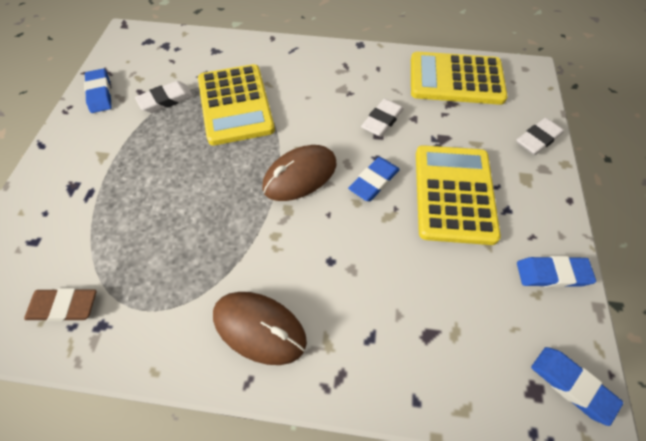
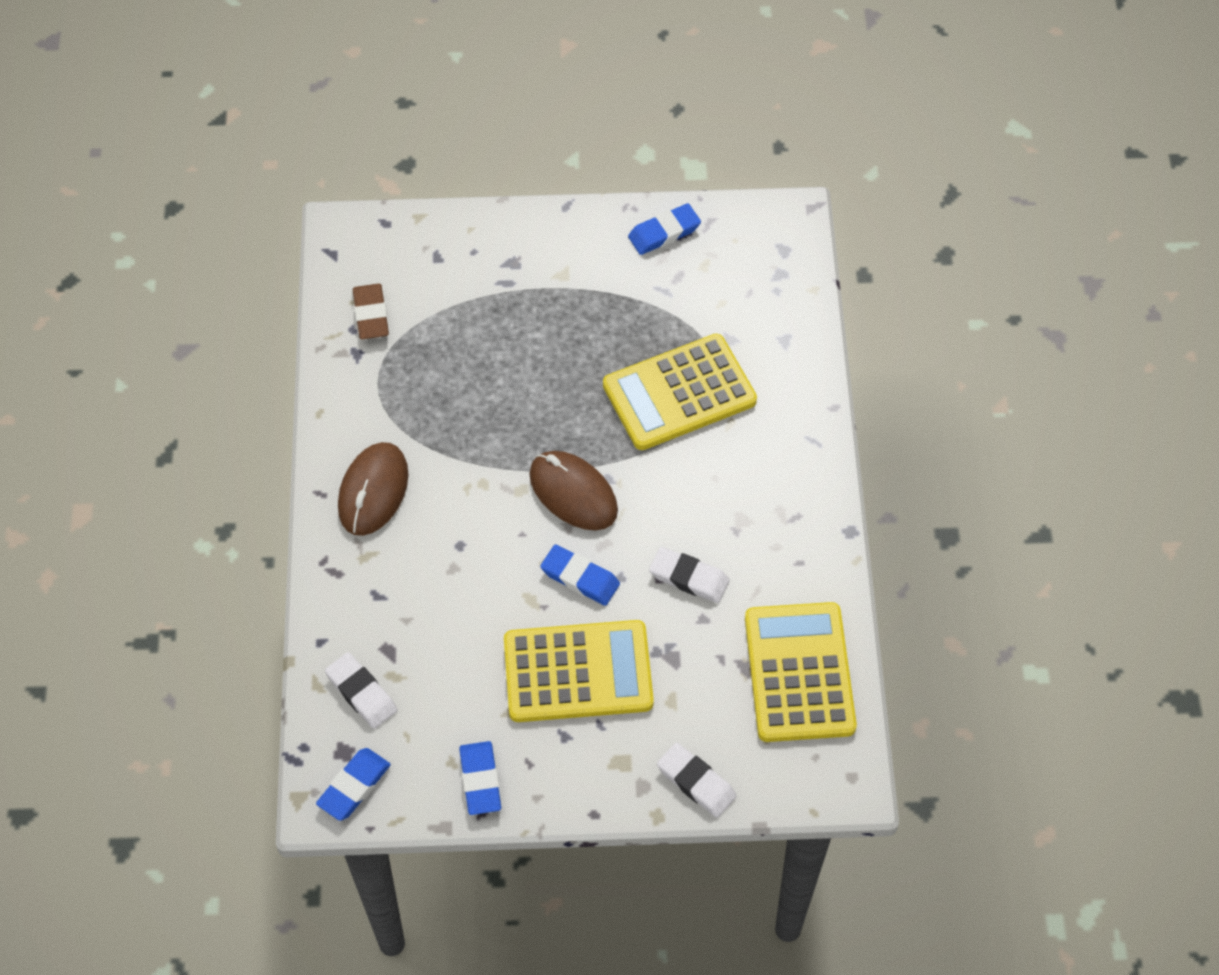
camera: 80 degrees right, 0 degrees up
(166, 100) = (669, 310): white eraser -> white eraser (361, 693)

